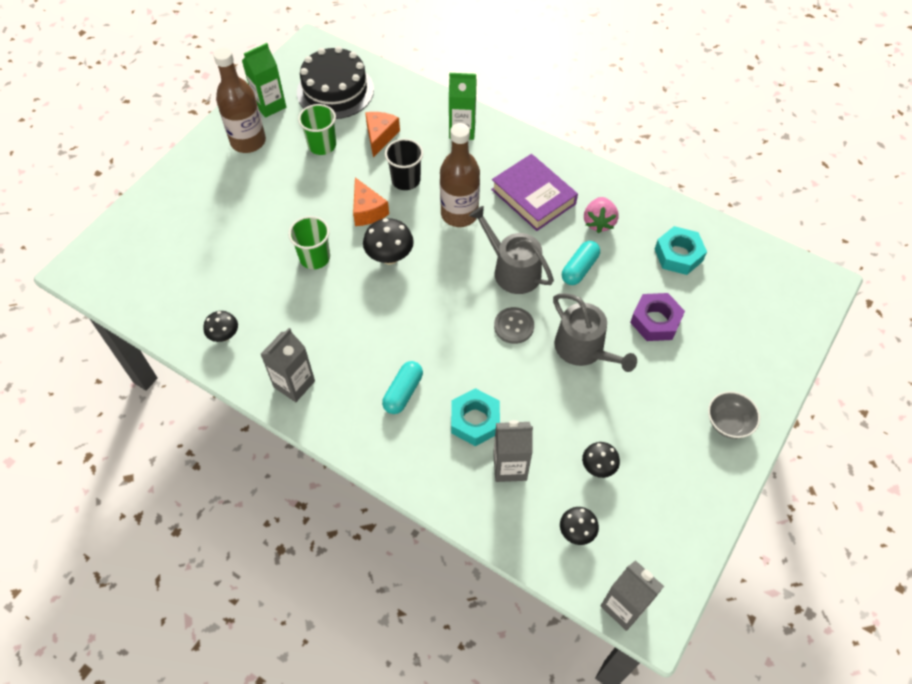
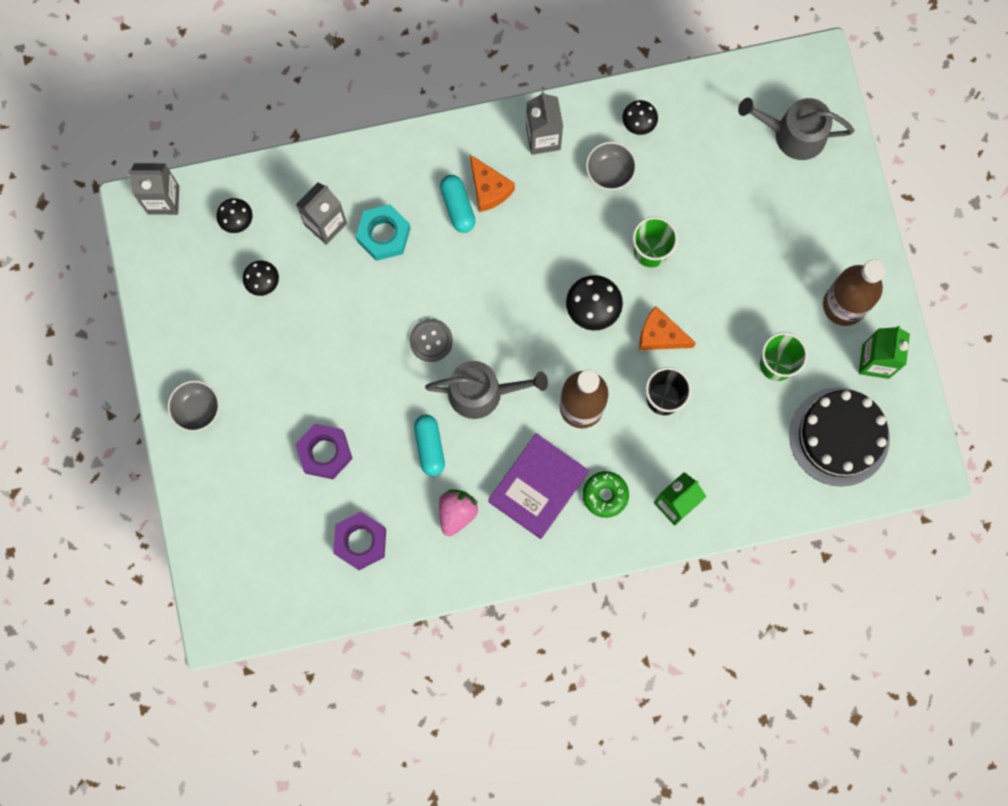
camera: 135 degrees right, 20 degrees up
(280, 323) = (610, 172): none -> grey bowl
(380, 136) = (738, 424): orange cheese -> orange cheese (489, 189)
(497, 163) = (605, 495): none -> green donut
(533, 197) = (538, 487): purple book -> purple book turned 60 degrees counterclockwise
(584, 349) = (358, 372): grey watering can -> grey watering can (793, 134)
(598, 222) = (457, 513): pink strawberry -> pink strawberry turned 60 degrees clockwise
(678, 255) = (360, 541): turquoise nut -> purple nut

